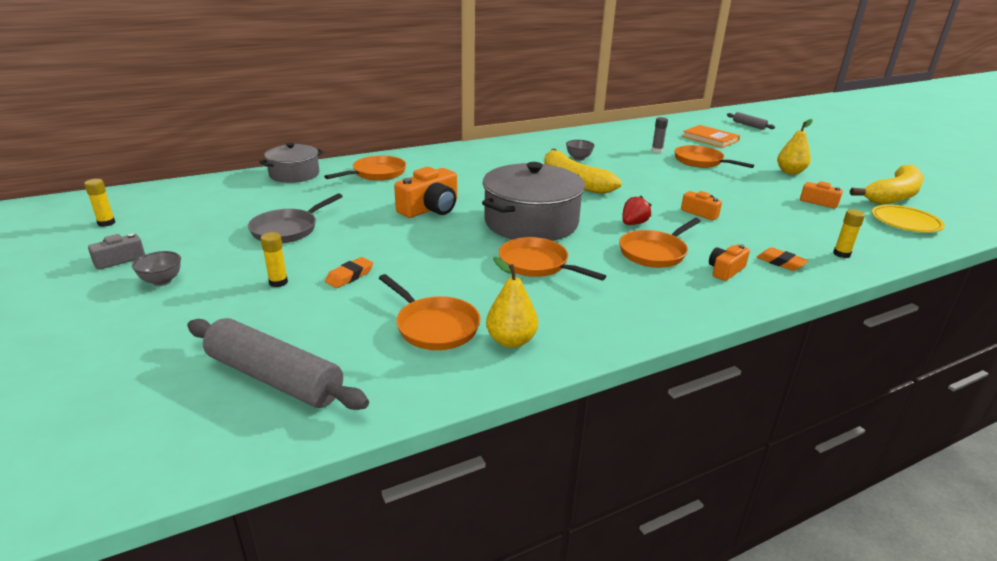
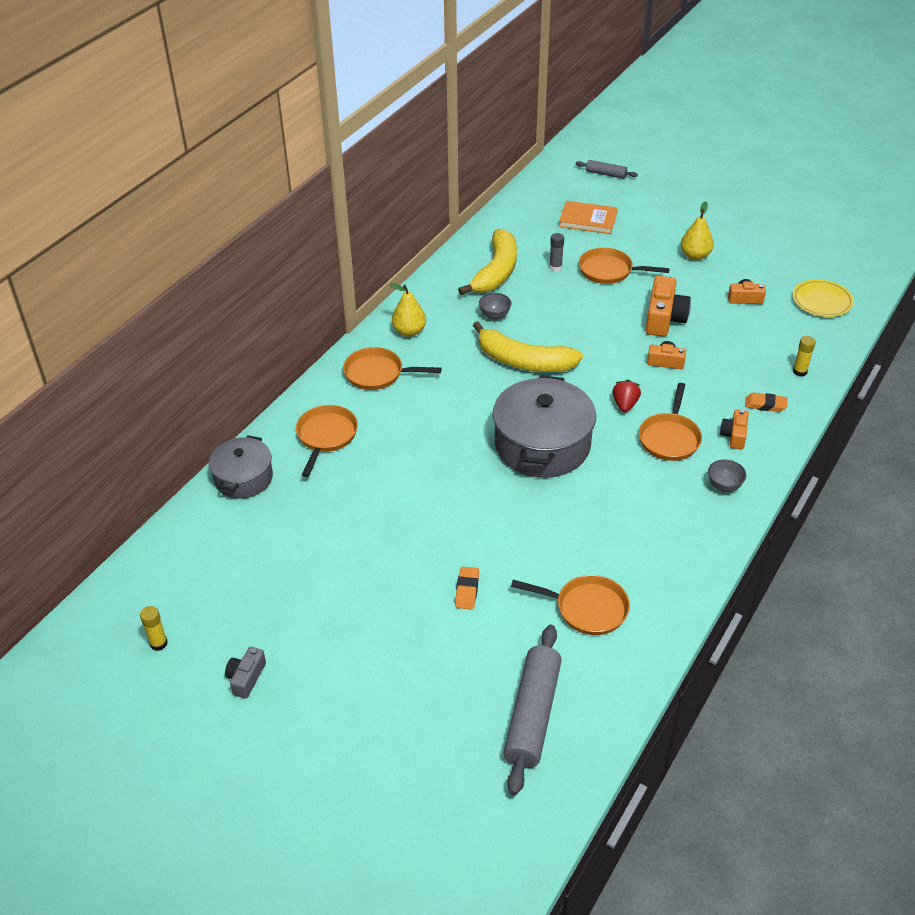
camera: 30 degrees left, 15 degrees up
(162, 281) = (322, 679): grey bowl -> grey bowl (724, 486)
(275, 378) = (532, 714): grey rolling pin -> grey rolling pin turned 75 degrees counterclockwise
(278, 282) = (419, 628): yellow glue stick -> none
(288, 229) = (344, 562): grey pan -> none
(430, 209) = (437, 468): orange camera -> orange camera (664, 318)
(511, 341) = (651, 593): yellow pear -> yellow pear (409, 331)
(537, 264) = (596, 499): orange pan -> orange pan (377, 373)
(892, 196) = (794, 261): yellow banana -> yellow banana (496, 272)

